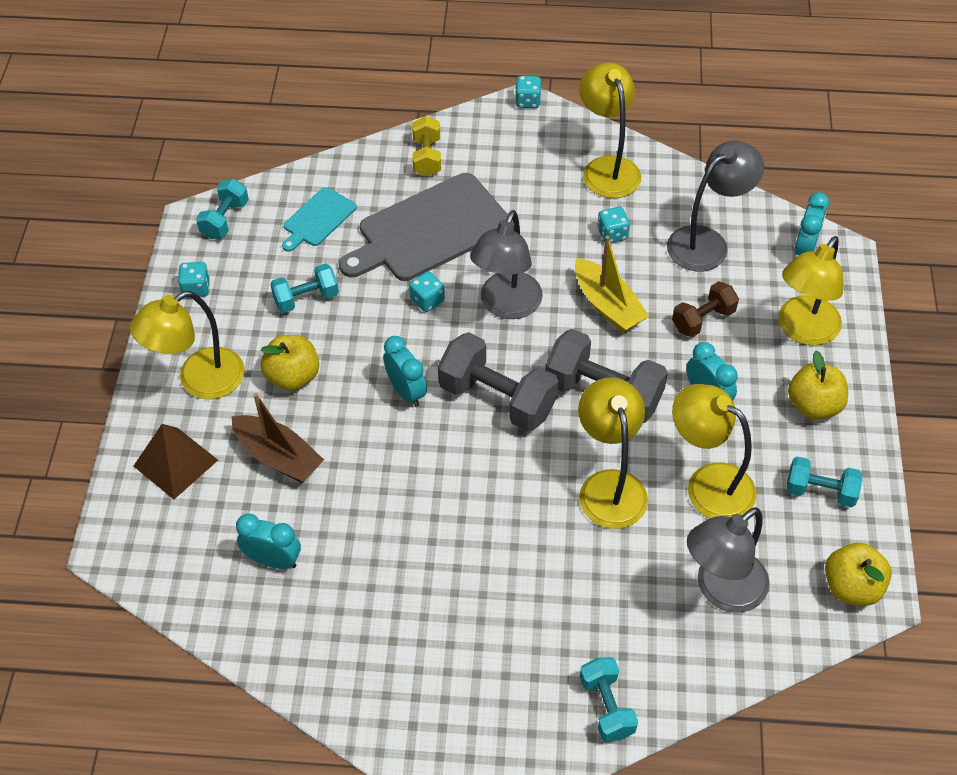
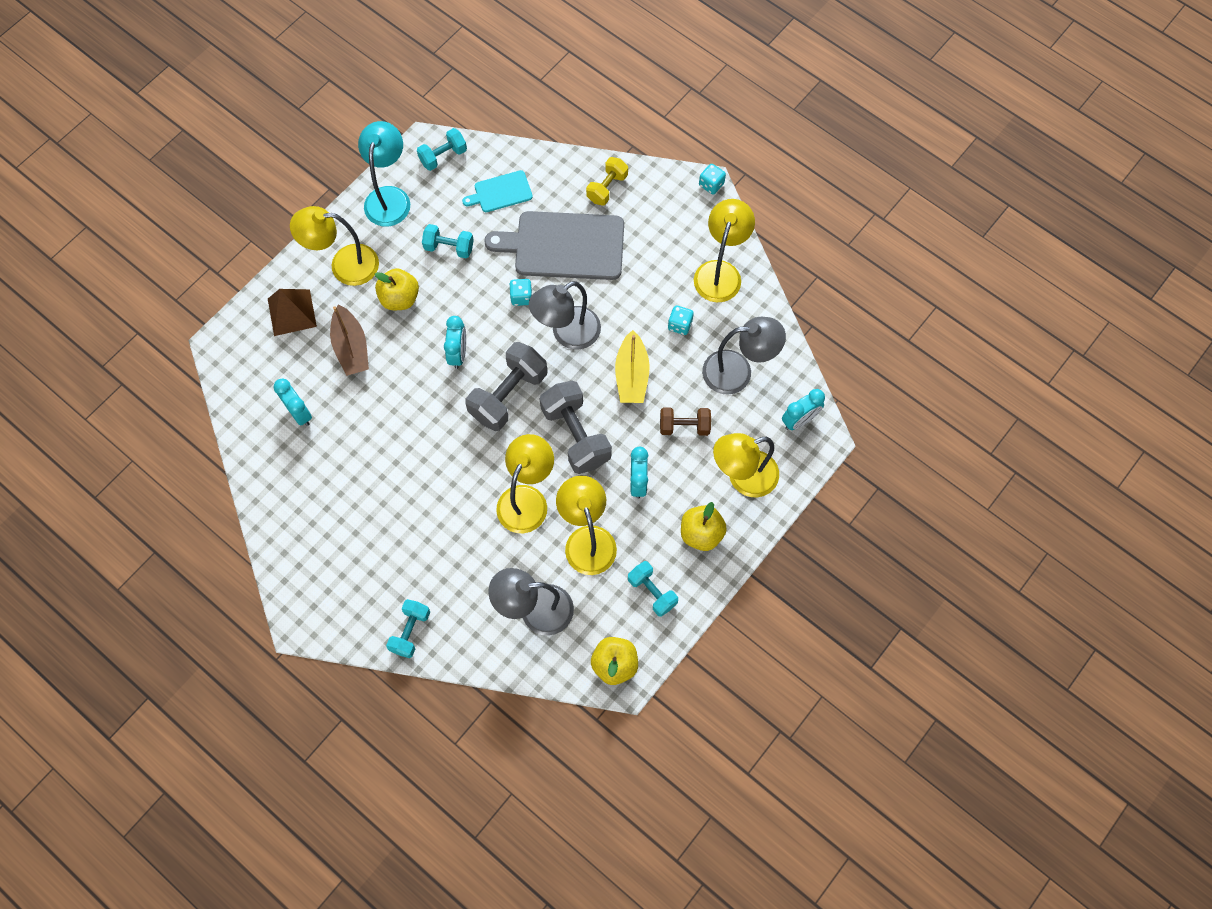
camera: 35 degrees right, 15 degrees up
(196, 288) = (389, 197): turquoise dice -> turquoise lamp
(497, 399) = (508, 395): grey dumbbell -> grey dumbbell turned 60 degrees clockwise

